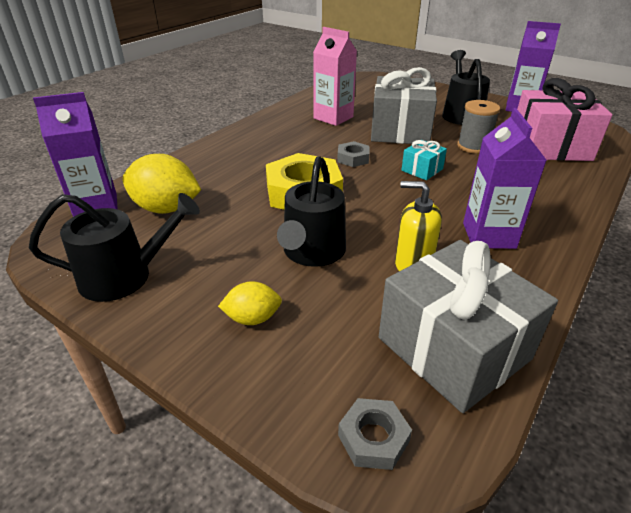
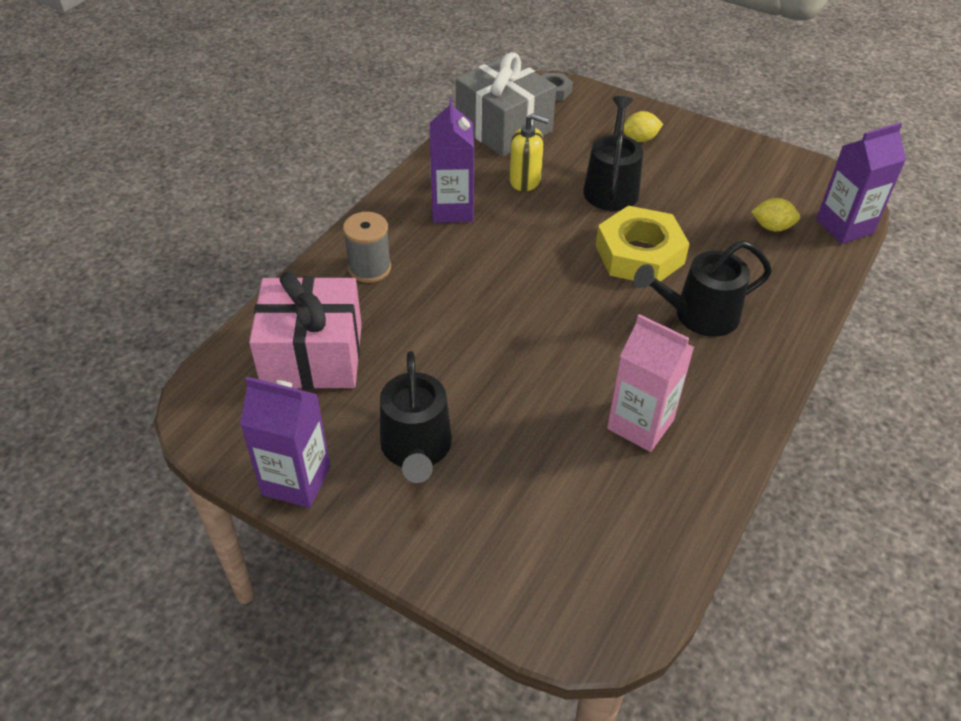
camera: 175 degrees right, 10 degrees up
(124, 276) = (753, 162): black watering can -> black watering can (699, 315)
(166, 209) = (772, 227): yellow lemon -> yellow lemon, size x0.56
(353, 158) = (592, 316): grey nut -> none
(400, 130) = (527, 388): grey gift -> none
(422, 170) = (503, 298): turquoise gift -> none
(473, 146) = (424, 350): grey spool -> grey spool (369, 268)

